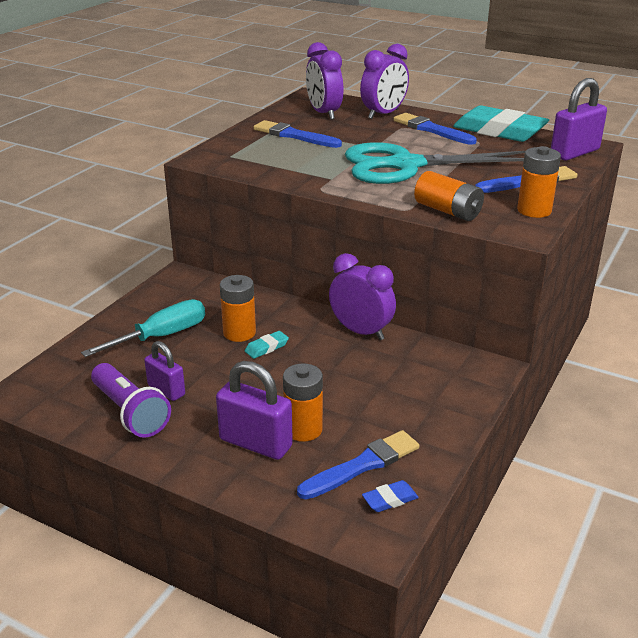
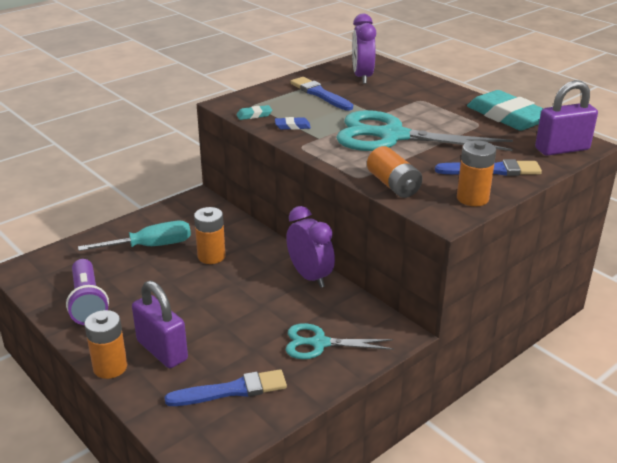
camera: 20 degrees right, 0 degrees up
(166, 390) = (125, 291): purple padlock -> none
(266, 347) = (224, 273): turquoise eraser -> turquoise eraser (254, 115)
(303, 429) = (206, 348): orange battery -> orange battery (110, 367)
(383, 114) = (414, 85): purple clock -> none
(390, 499) = (233, 424): blue eraser -> blue eraser (292, 126)
(419, 395) = (319, 343): none -> turquoise scissors
(431, 130) = (445, 106): blue brush -> none

